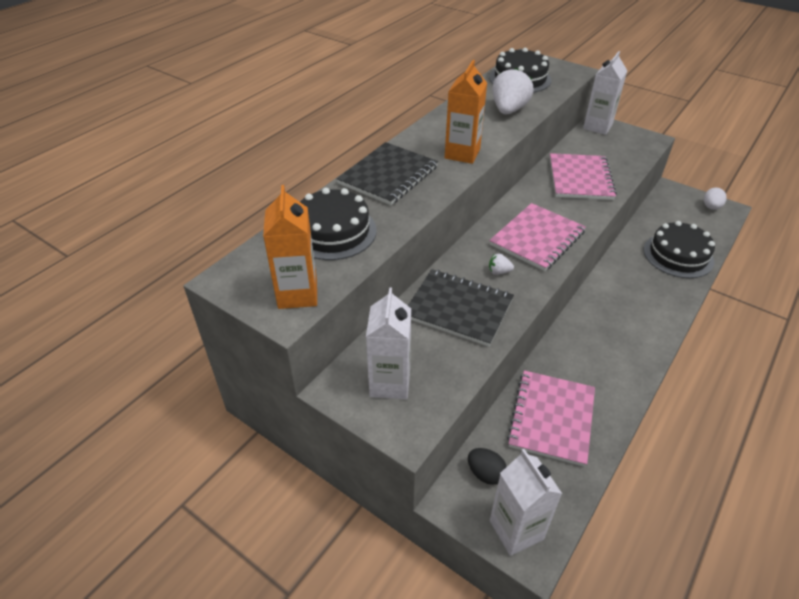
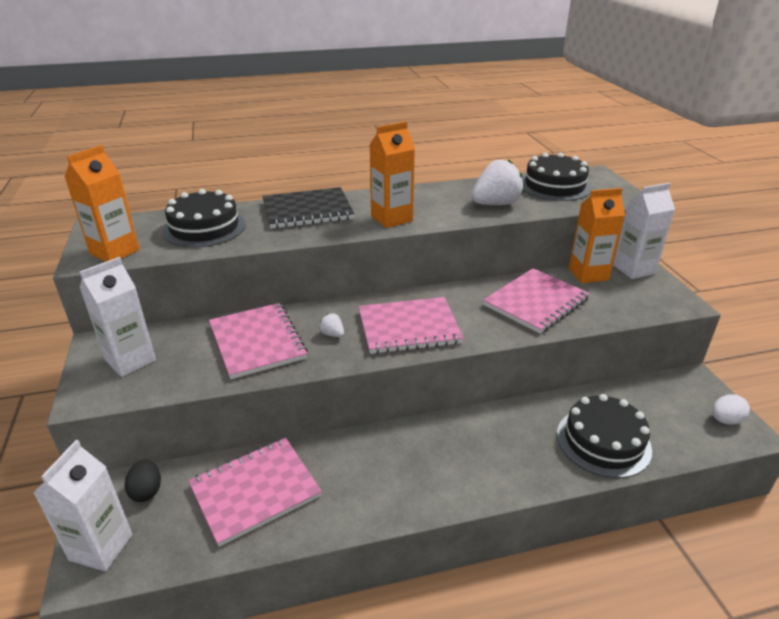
camera: 40 degrees right, 10 degrees down
(458, 309) = (257, 342): black notebook -> pink notebook
(579, 142) = (588, 274): none -> orange carton

